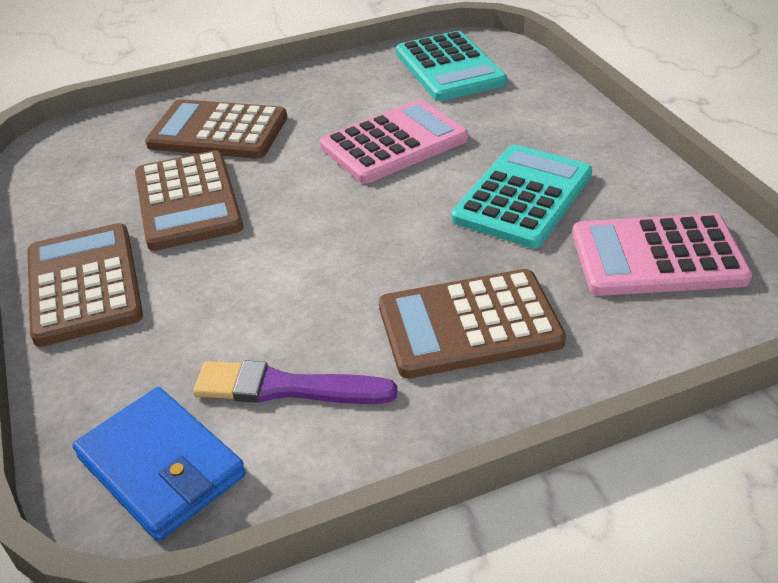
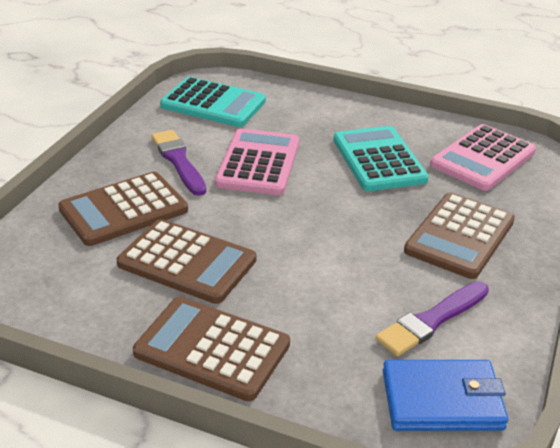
camera: 50 degrees left, 5 degrees down
(329, 109) = (178, 161): none -> purple brush

